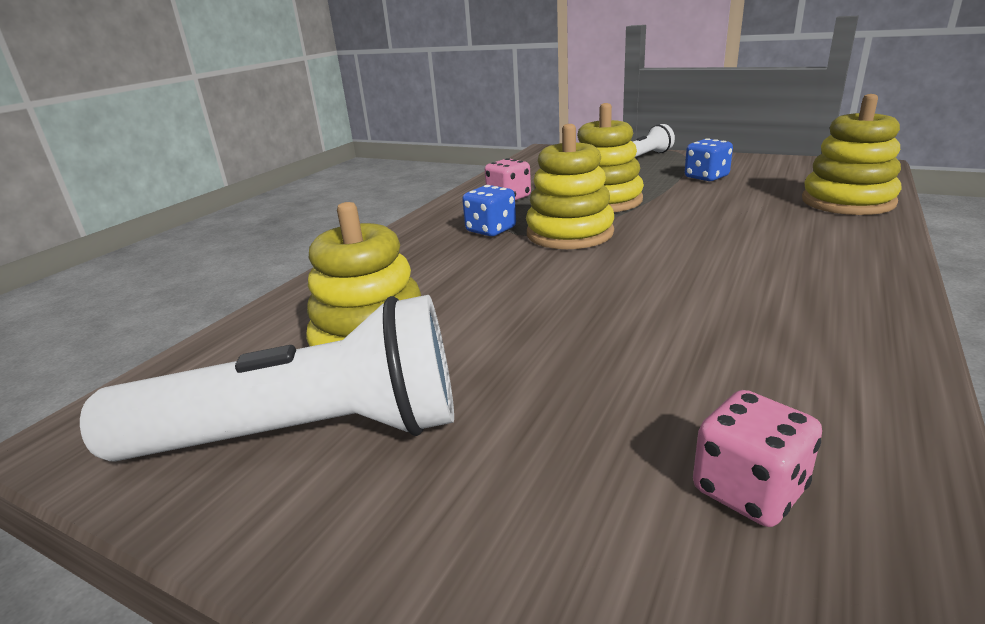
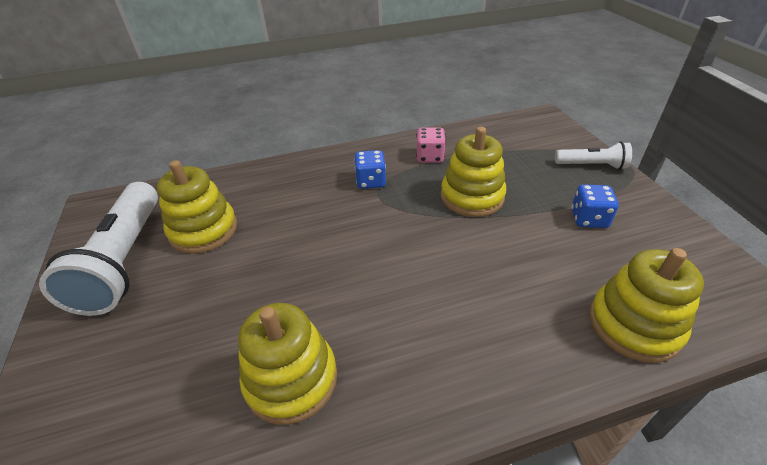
camera: 45 degrees right, 15 degrees up
(306, 434) = (124, 260): white flashlight -> white flashlight turned 45 degrees clockwise
(569, 233) = (398, 214): yellow stacking toy -> yellow stacking toy (291, 379)
(749, 490) = (156, 430): pink dice -> none

